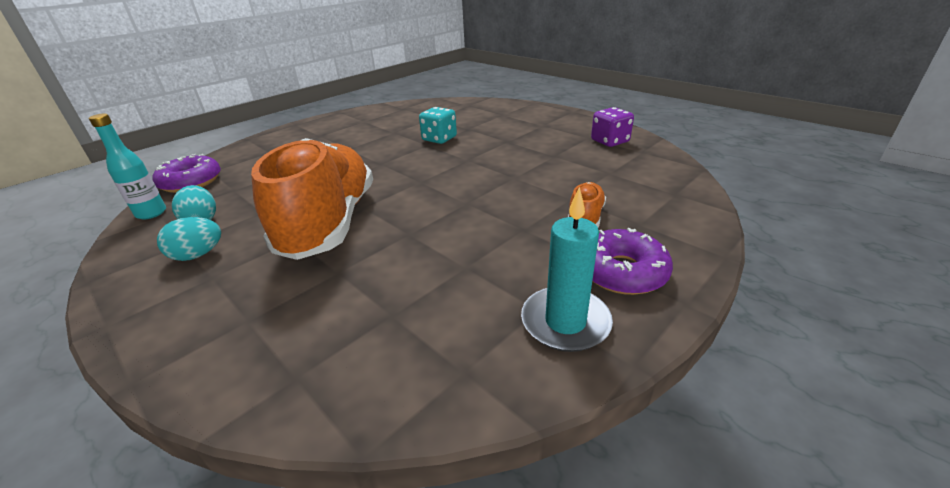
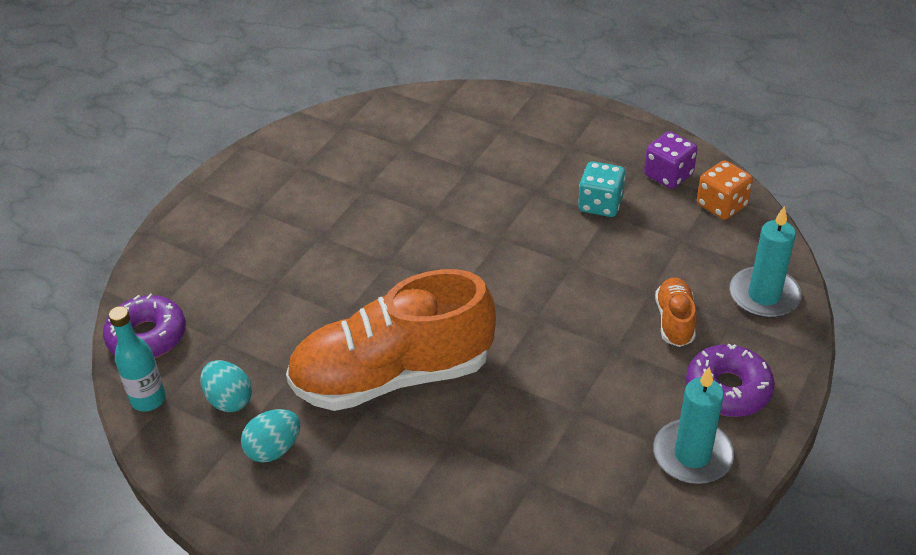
camera: 15 degrees left, 10 degrees up
(329, 223) = (392, 376): orange shoe -> orange shoe turned 90 degrees counterclockwise
(439, 139) = (440, 197): turquoise dice -> turquoise dice (600, 204)
(648, 158) = (721, 205): none -> orange dice
(674, 211) = (764, 296): none -> turquoise candle

